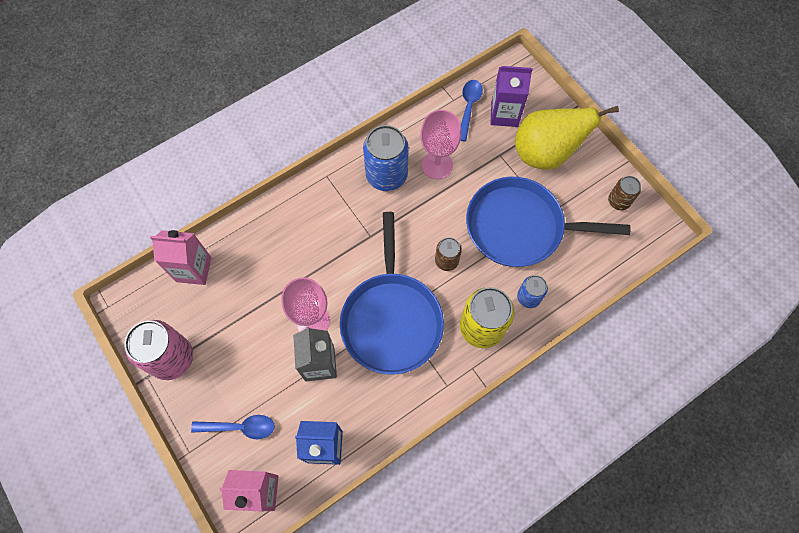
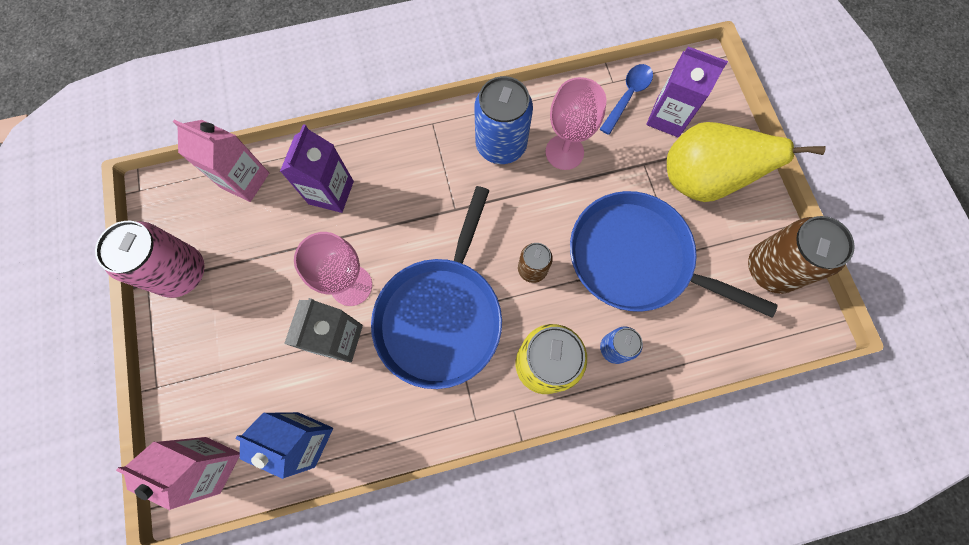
camera: 20 degrees right, 5 degrees up
(240, 427) = (222, 380): blue spoon -> none
(267, 255) = (331, 192): none -> purple carton
(618, 201) = (771, 268): brown can -> brown can, size x1.83

